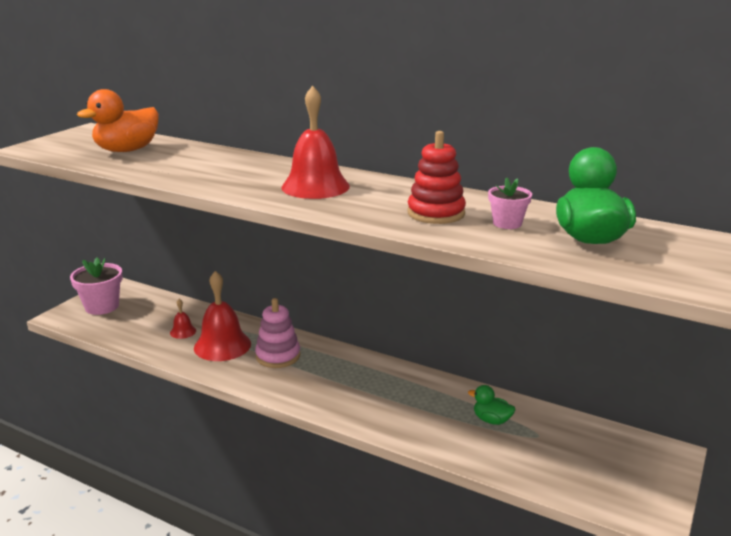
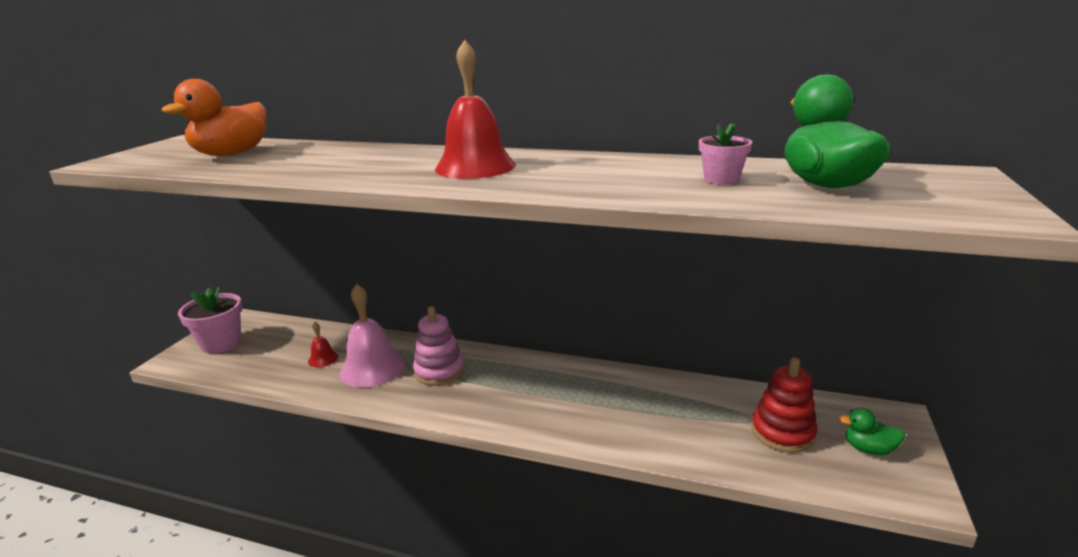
camera: 10 degrees left, 0 degrees up
(222, 345) = (372, 368): red bell -> pink bell
(436, 213) = (633, 178): red stacking toy -> red stacking toy (782, 432)
(491, 420) = (697, 409): green duck -> green duck (868, 449)

